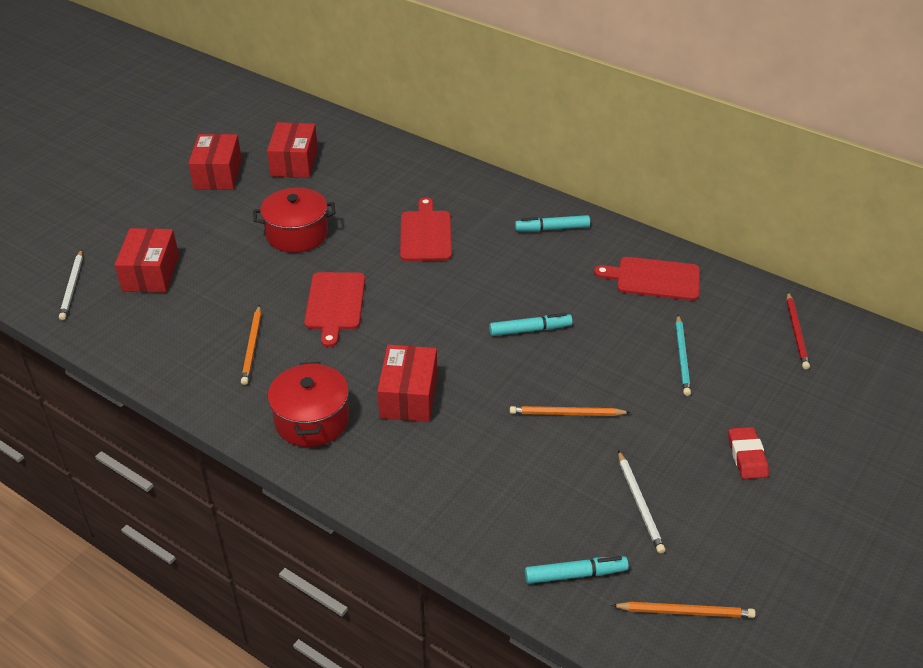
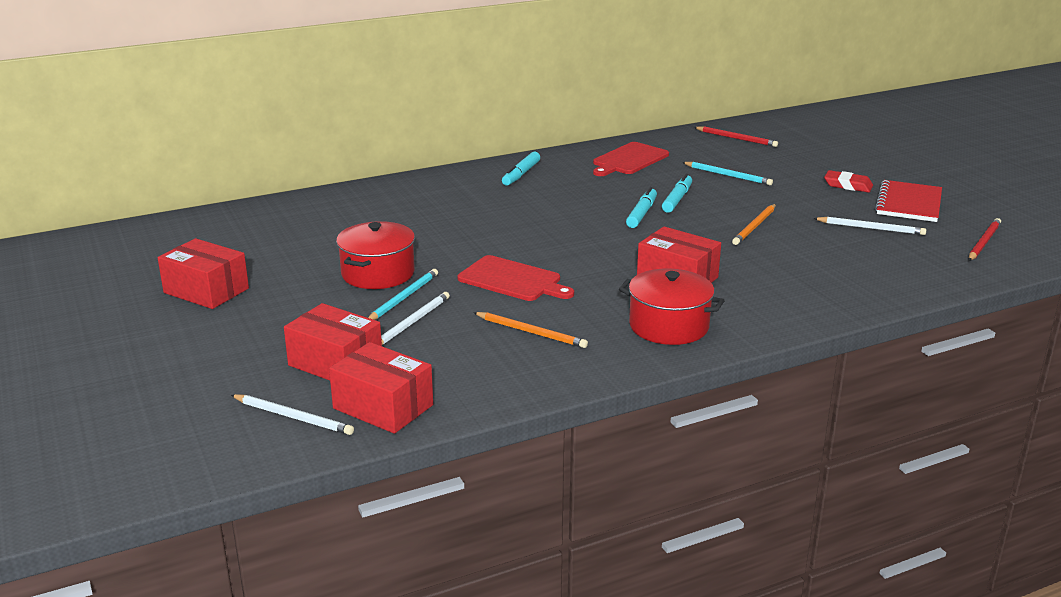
camera: 60 degrees left, 15 degrees down
(230, 282) = (412, 322): none -> white pencil
(266, 262) = (403, 298): none -> turquoise pencil
(294, 162) = (252, 249): red box -> red box (383, 407)
(425, 234) = (460, 220): red cutting board -> none
(575, 574) = (929, 267): turquoise marker -> turquoise marker (677, 199)
(685, 612) = (983, 242): orange pencil -> red pencil
(742, 521) = (909, 203): none -> red notebook

